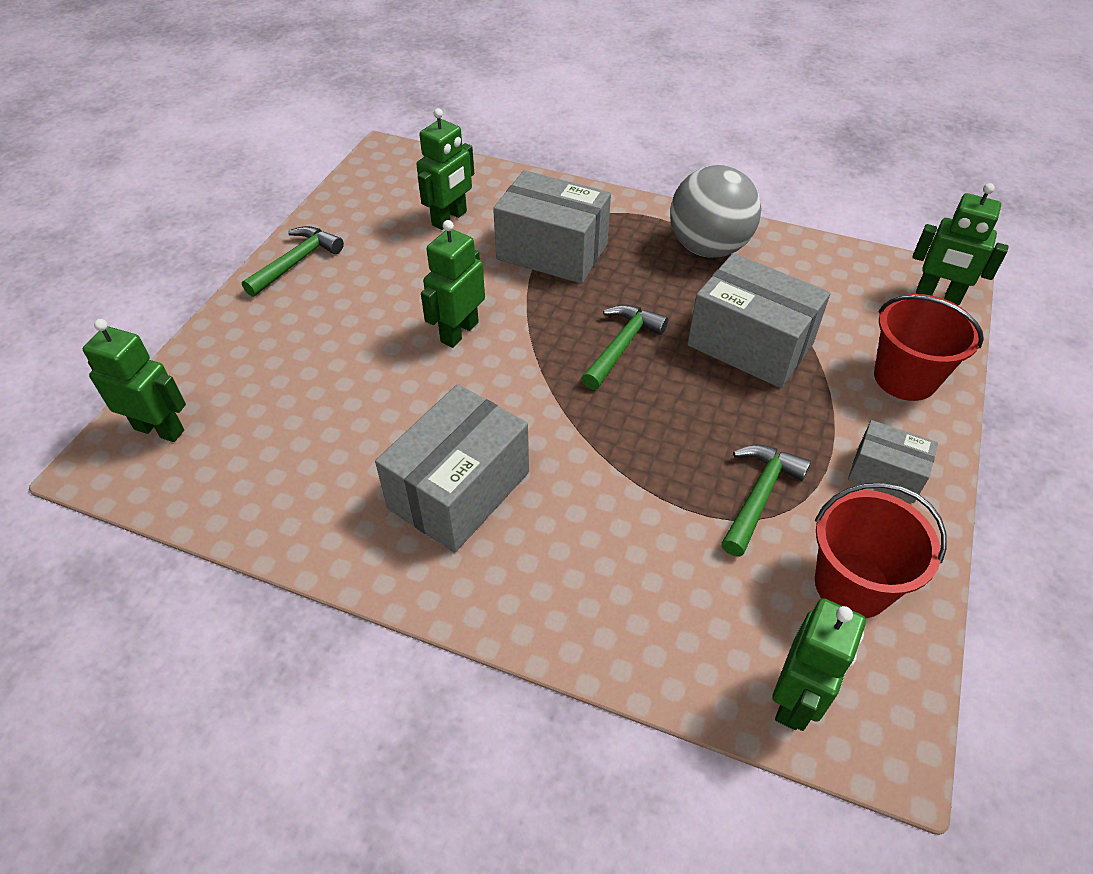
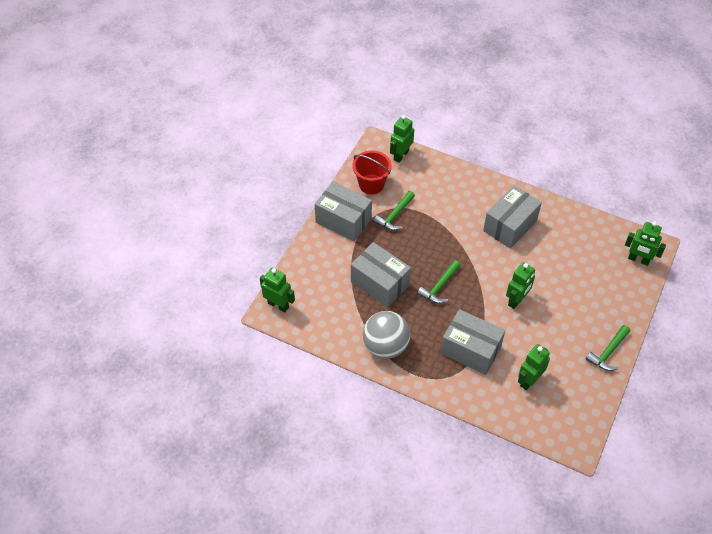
camera: 175 degrees left, 5 degrees up
(885, 474) = (343, 220): grey box -> grey box, size x1.80
(905, 378) = (316, 261): red bucket -> none

